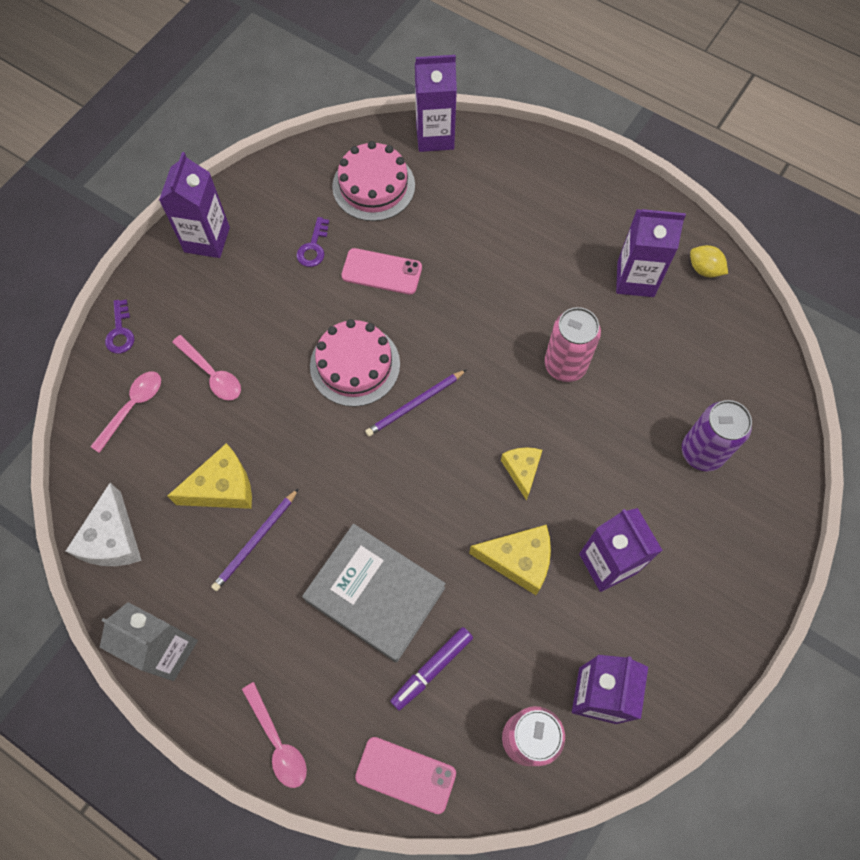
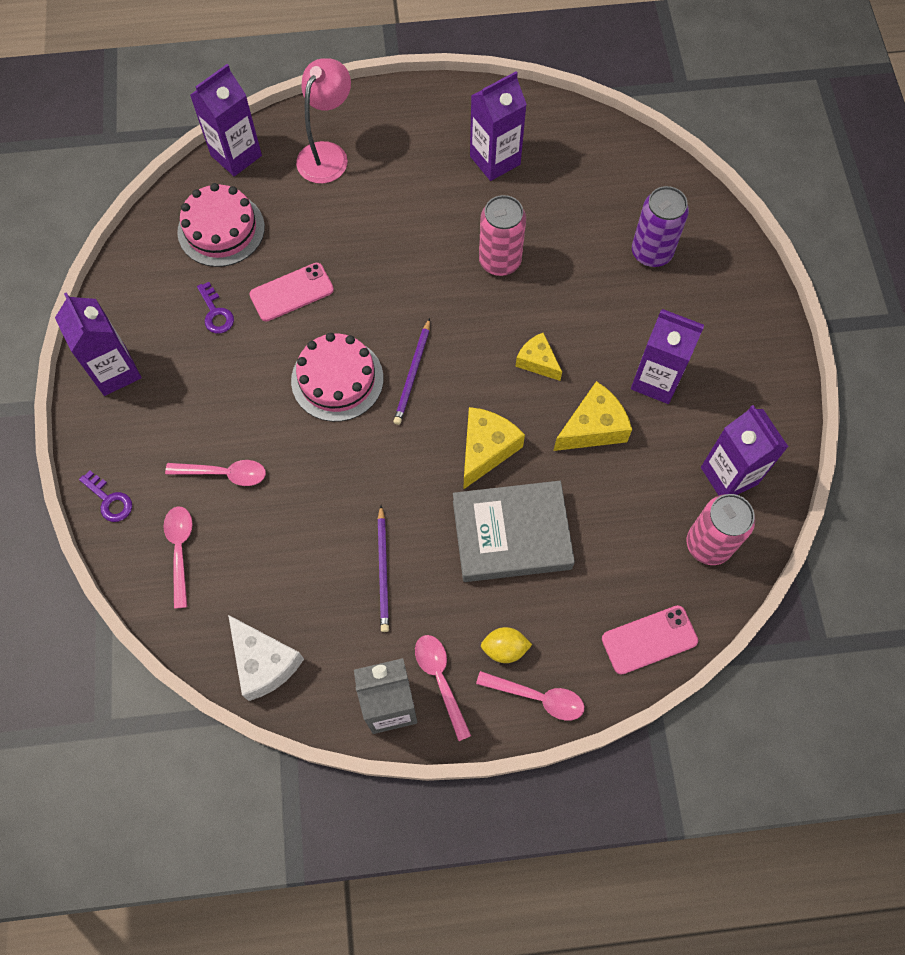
camera: 40 degrees left, 0 degrees up
(220, 662) = (440, 680): none -> pink spoon
(223, 487) = (318, 552): yellow cheese -> yellow cheese (486, 449)
(432, 669) = (601, 552): purple marker -> none
(505, 182) = (327, 154): none -> pink lamp
(704, 269) = (538, 118): yellow lemon -> yellow lemon (504, 648)

